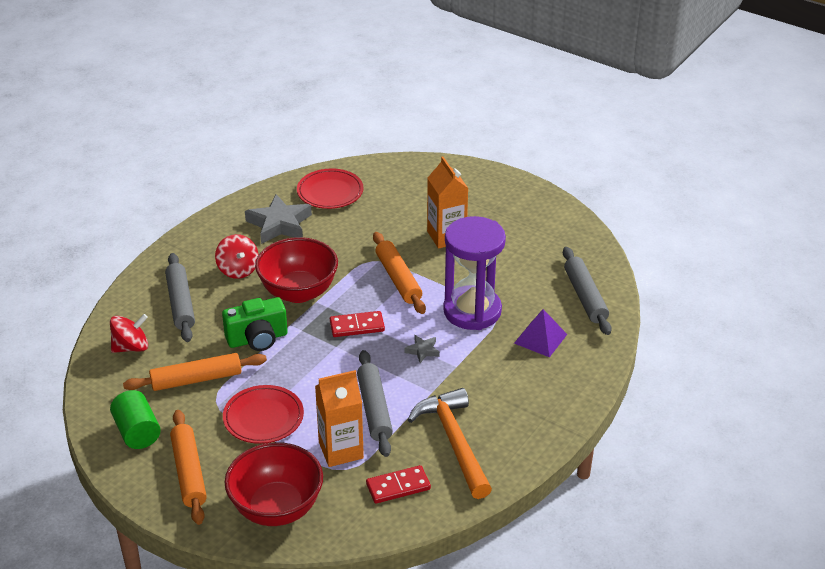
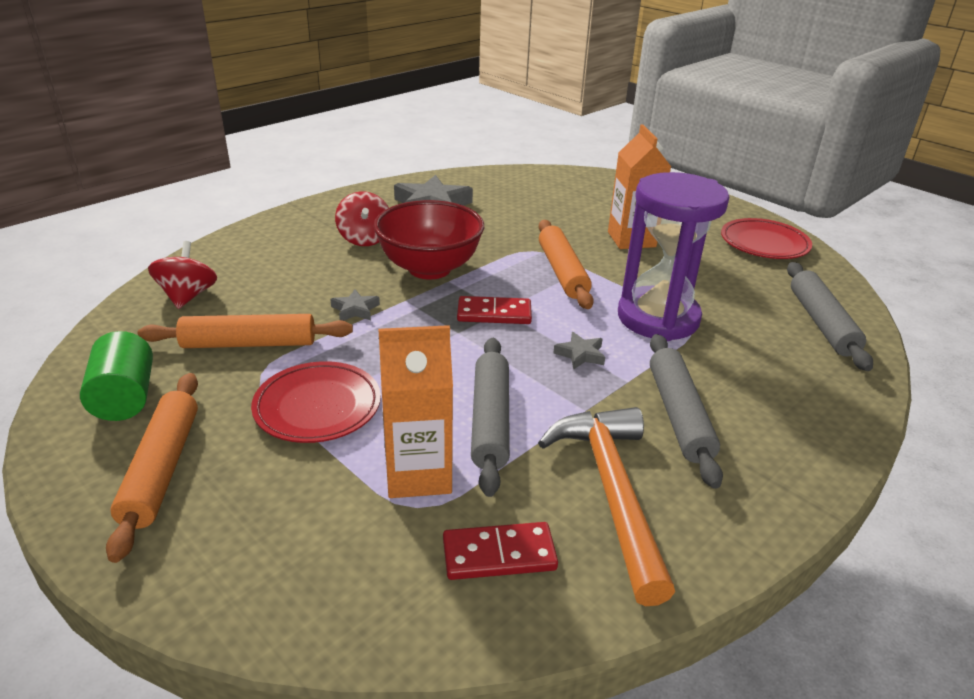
camera: 10 degrees right, 5 degrees down
(131, 347) = (188, 296): red spinning top -> red spinning top turned 75 degrees counterclockwise
(180, 303) = (277, 261): grey rolling pin -> grey rolling pin (678, 415)
(257, 339) = (355, 310): green camera -> grey star
(276, 508) = (271, 556): red bowl -> none
(330, 192) = (500, 187): red plate -> red plate (764, 243)
(540, 338) = (758, 363): purple pyramid -> none

